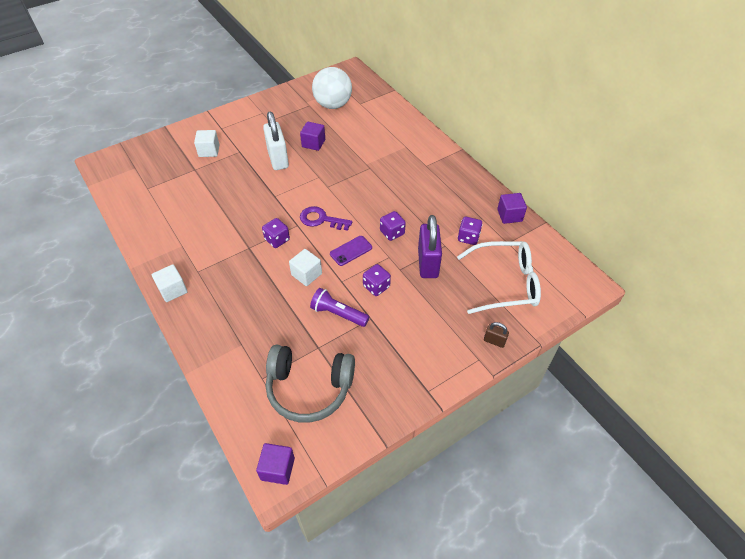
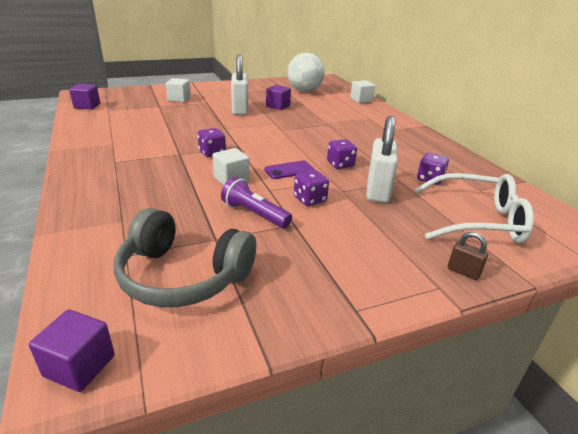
camera: 10 degrees right, 20 degrees down
(173, 290) = (78, 169): white cube -> white cube (361, 100)
(321, 219) = (265, 147): purple key -> none
(428, 263) = (377, 191): purple padlock -> white padlock
(509, 215) = (480, 171): purple cube -> purple cube (87, 106)

